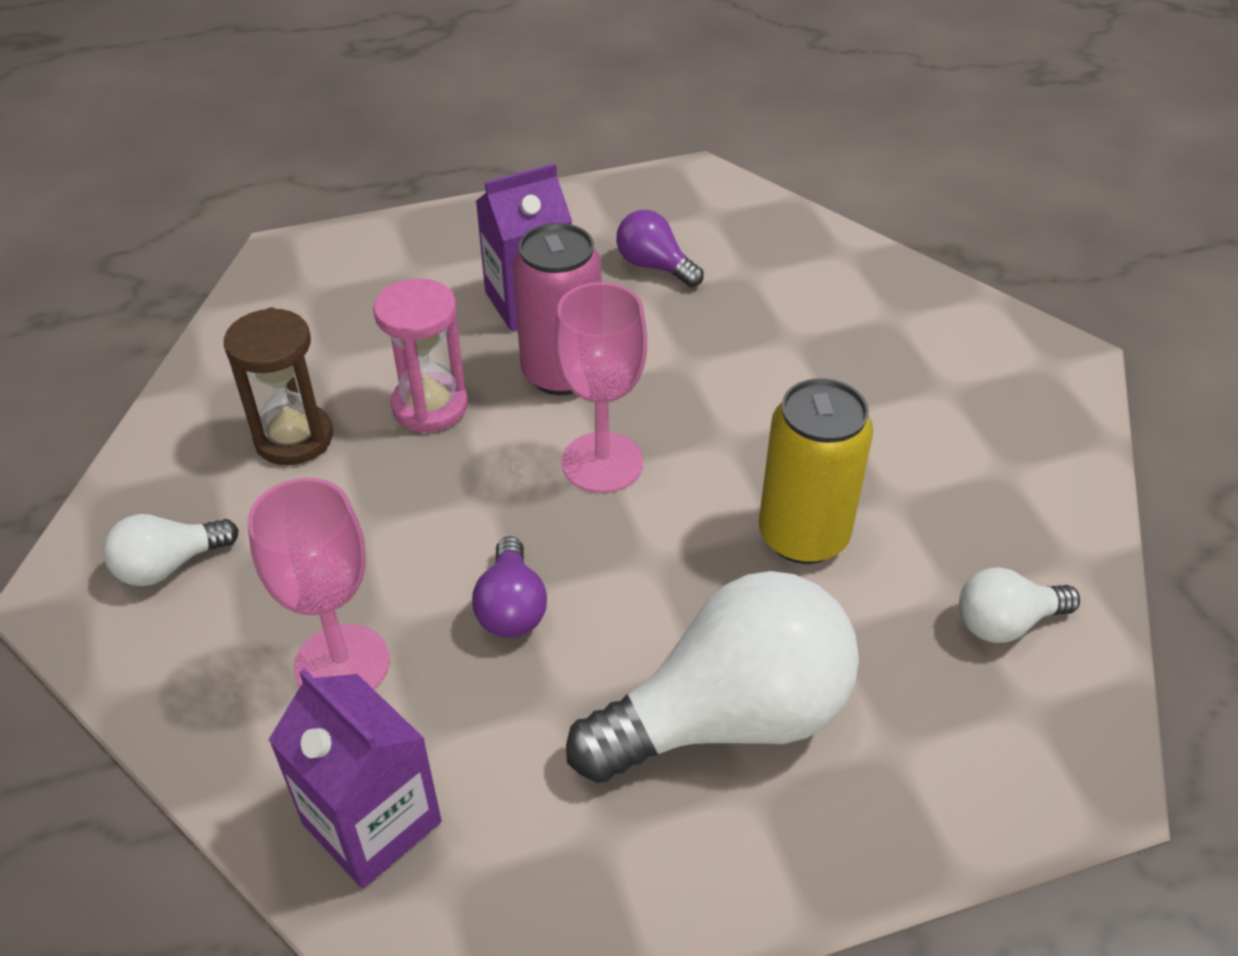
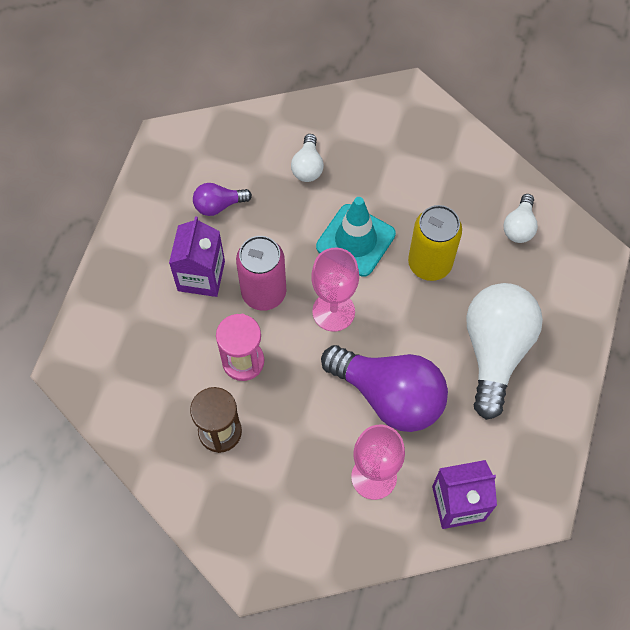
camera: 55 degrees left, 20 degrees up
(169, 565) = (266, 522): white light bulb -> white light bulb (308, 167)
(511, 607) = (389, 396): purple light bulb -> purple light bulb, size x2.10
(749, 427) = (355, 240): none -> turquoise traffic cone

